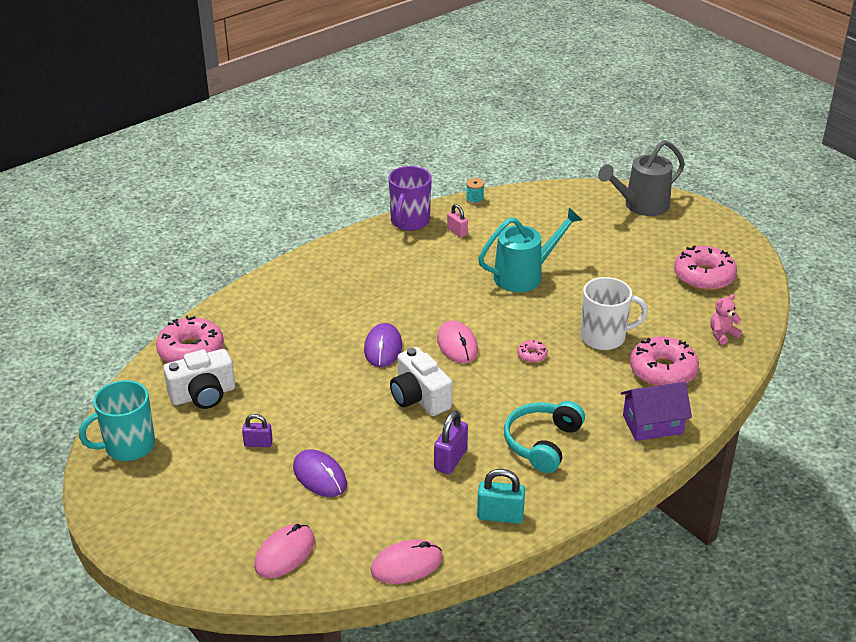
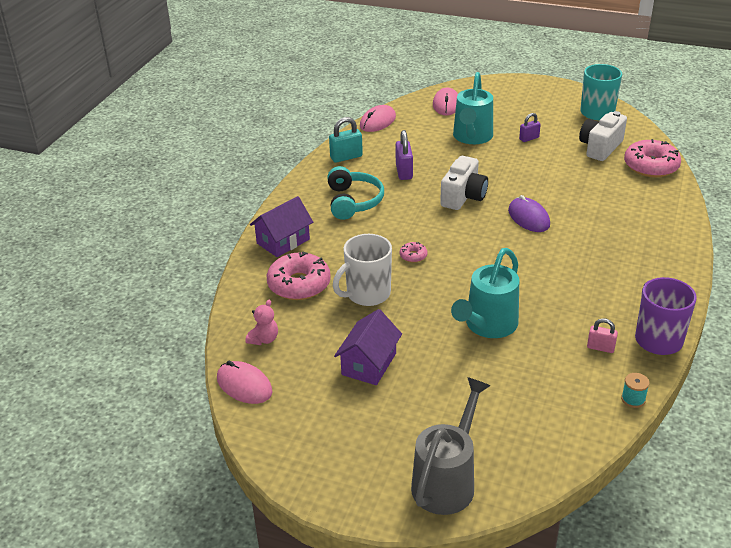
camera: 150 degrees right, 0 degrees up
(319, 476) = (472, 137): purple mouse -> turquoise watering can
(419, 398) = (463, 197): white camera -> white camera turned 90 degrees clockwise
(457, 345) = (478, 241): pink mouse -> pink mouse (244, 385)
(644, 284) = (369, 364): none -> purple house
(704, 276) = (314, 401): pink donut -> none

